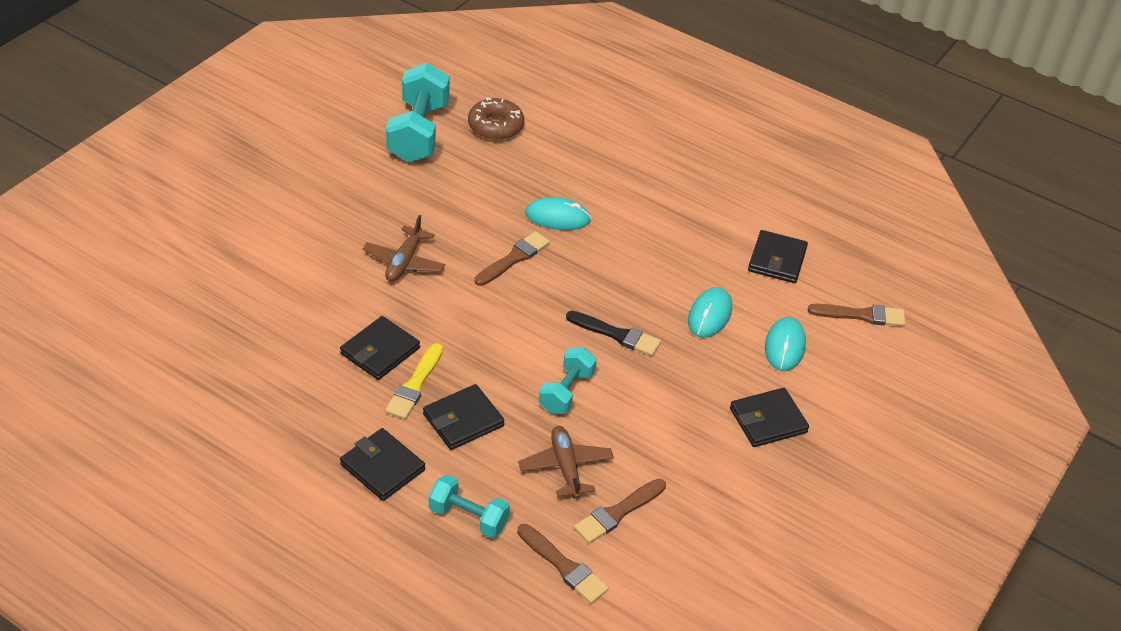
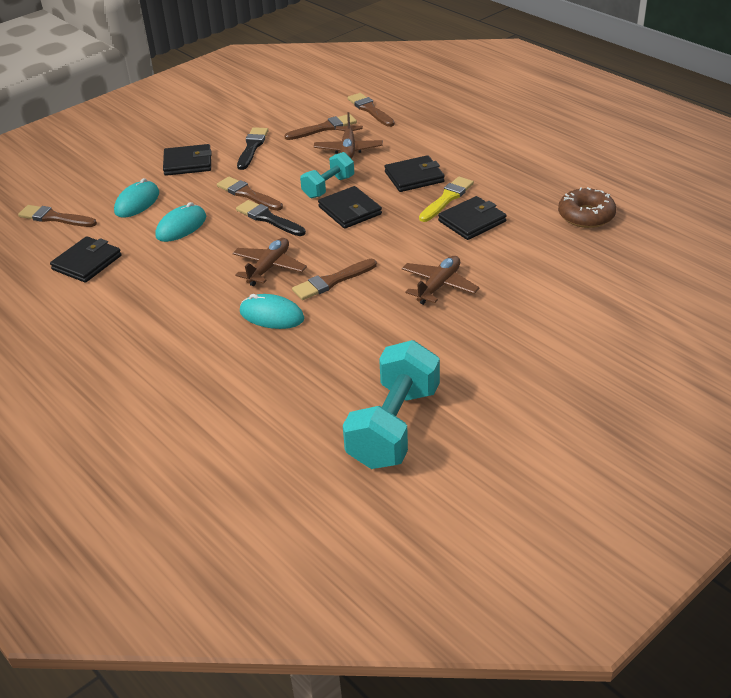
camera: 160 degrees left, 5 degrees down
(382, 467) = (479, 157): black wallet -> black wallet (350, 210)
(468, 517) = (424, 132): turquoise dumbbell -> none
(495, 126) = (295, 427): brown donut -> brown donut (586, 215)
(585, 269) = (269, 267): none -> brown plane
(660, 371) = (248, 194): none -> brown brush
(700, 460) = (252, 147): none -> black brush

